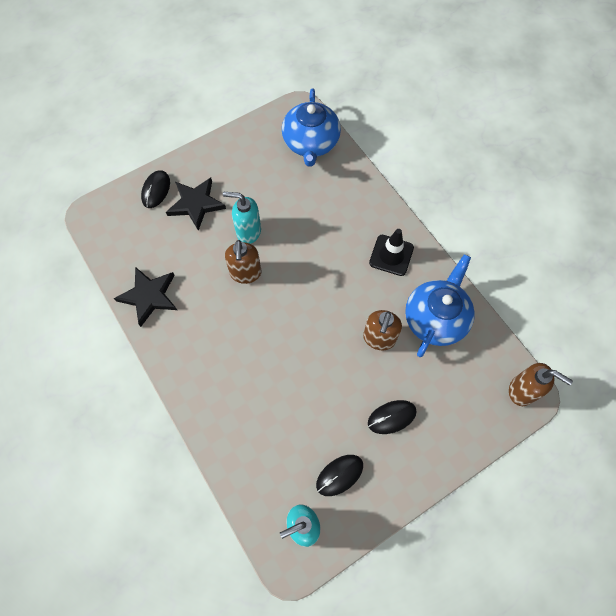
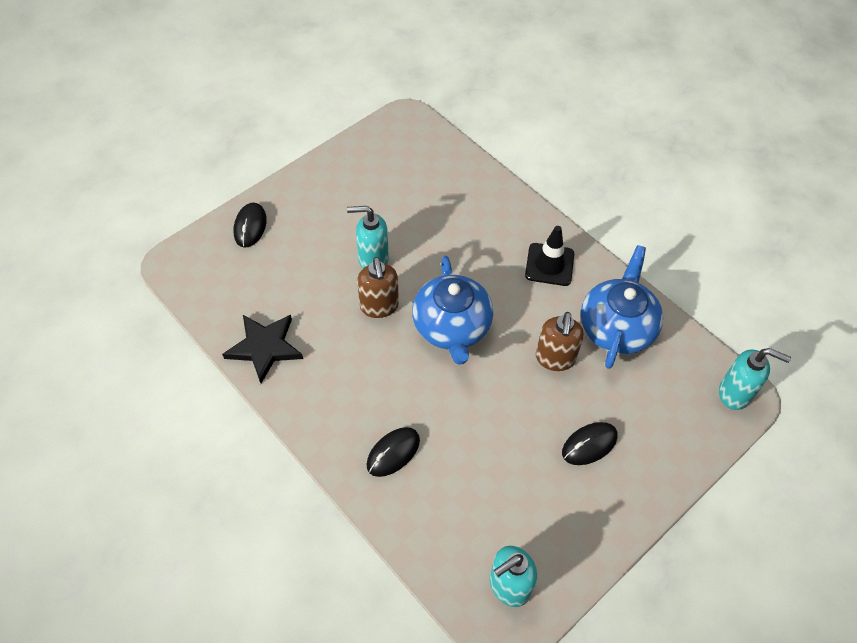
camera: 10 degrees left, 10 degrees down
(196, 204) = (303, 236): black star -> none
(311, 143) = (428, 153): blue teapot -> blue teapot (452, 327)
(339, 475) = (541, 520): black mouse -> black mouse (393, 453)
(522, 391) = (735, 393): brown soap dispenser -> turquoise soap dispenser

